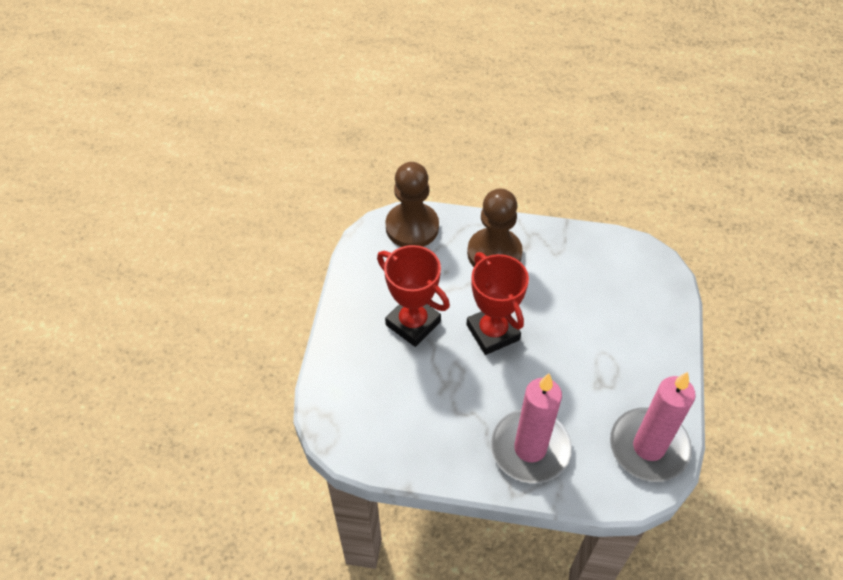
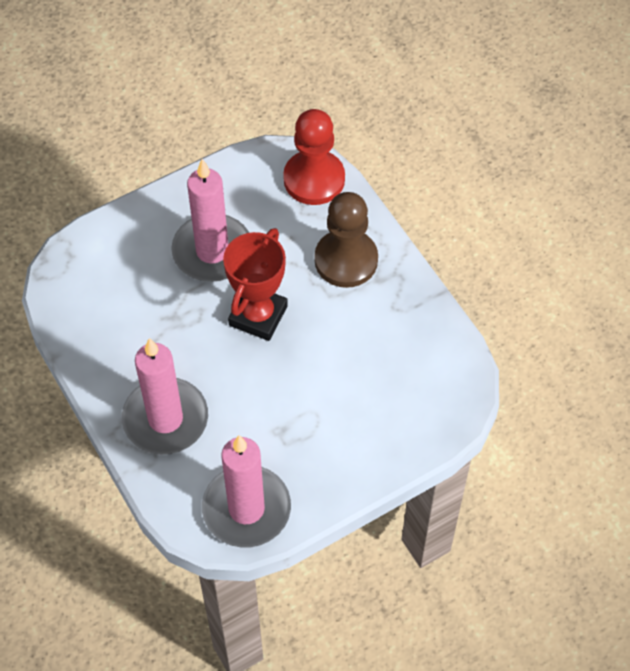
camera: 50 degrees right, 5 degrees up
(412, 227) = (314, 179): brown pawn -> red pawn
(413, 323) = (212, 251): red trophy -> pink candle

